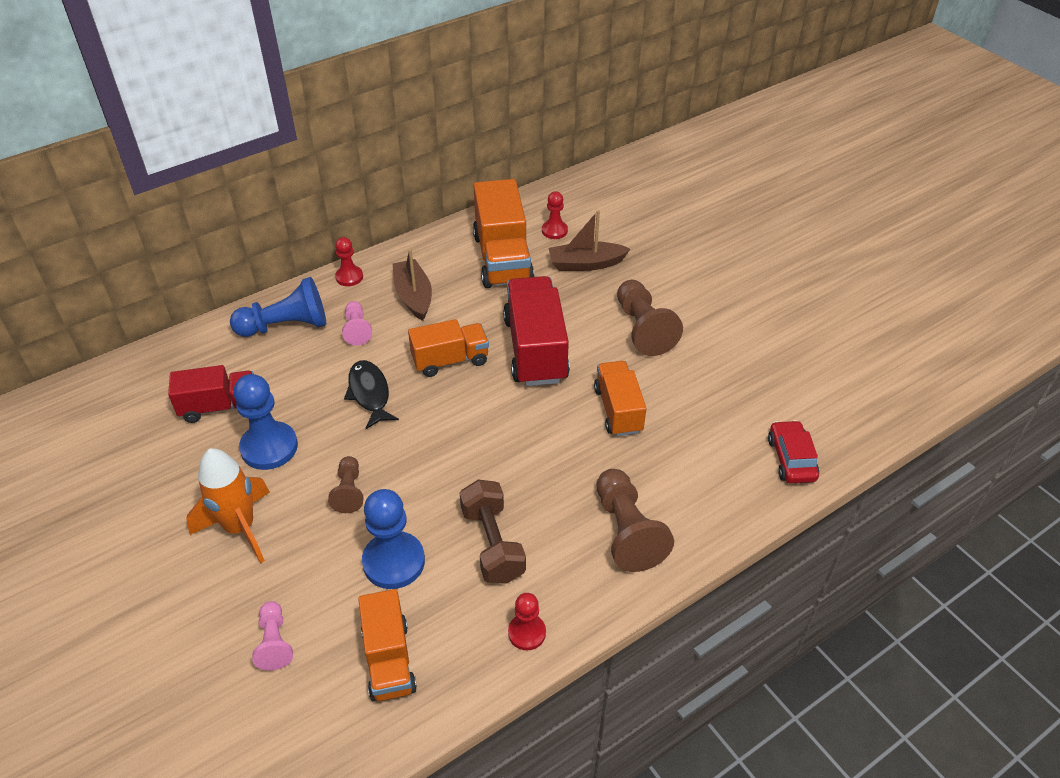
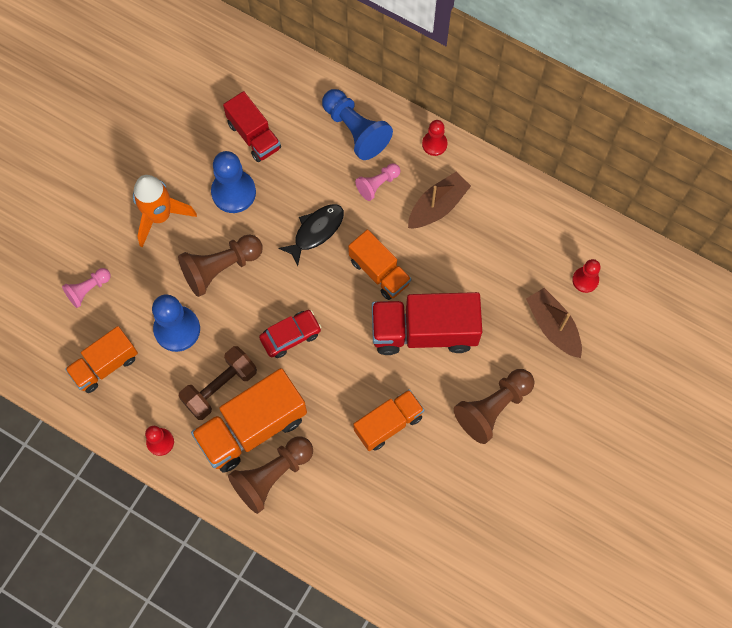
camera: 65 degrees right, 25 degrees up
(349, 491) = (220, 268): brown pawn -> brown pawn, size x1.73
(502, 259) = (522, 253): orange truck -> orange truck (252, 428)
(535, 349) = (424, 331): red truck -> red truck turned 150 degrees counterclockwise
(791, 459) = (400, 577): red car -> red car (290, 336)

